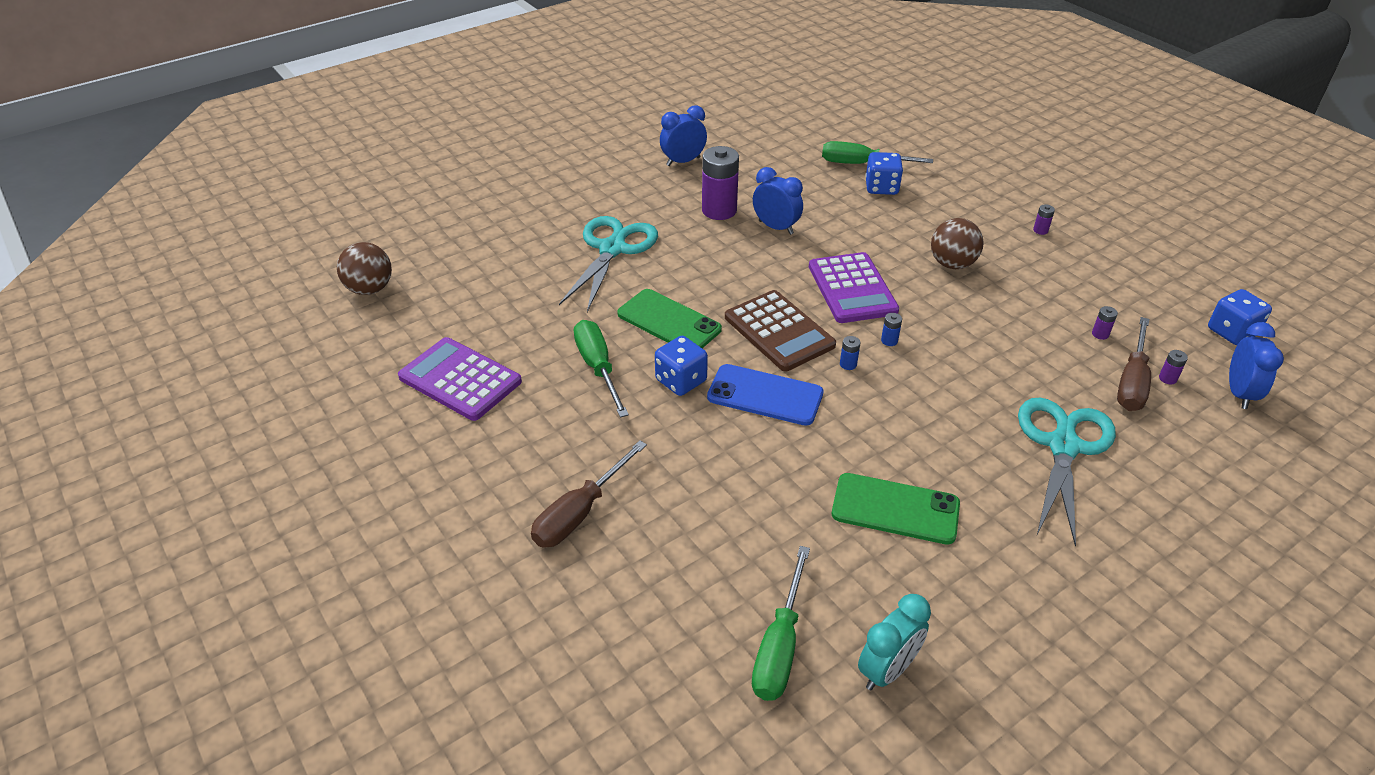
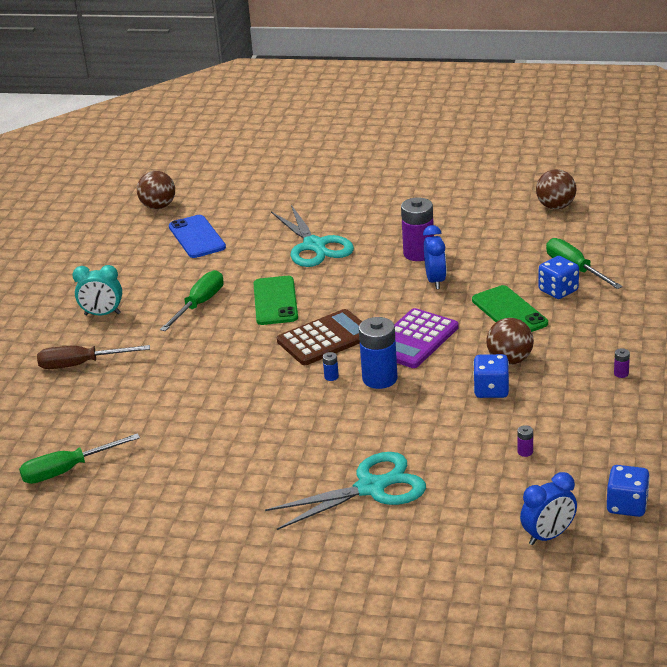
camera: 50 degrees right, 10 degrees down
(460, 379) = (128, 274): purple calculator -> none
(612, 249) = (314, 246): turquoise scissors -> turquoise scissors turned 90 degrees clockwise
(681, 381) = (228, 334): blue dice -> blue dice (491, 390)
(683, 161) = (452, 212): blue clock -> none
(757, 121) = (555, 207): none -> brown ball
(765, 395) = (257, 365): blue phone -> blue phone (197, 237)
(779, 331) = (325, 339): brown calculator -> brown calculator turned 135 degrees counterclockwise
(887, 670) = (93, 510): turquoise clock -> turquoise clock (102, 314)
(889, 341) = (380, 379): blue battery -> blue battery, size x2.45
(895, 509) = (221, 455): green phone -> green phone (509, 312)
(1132, 382) = (487, 486): brown screwdriver -> none
(1167, 378) = (516, 499): purple battery -> none

